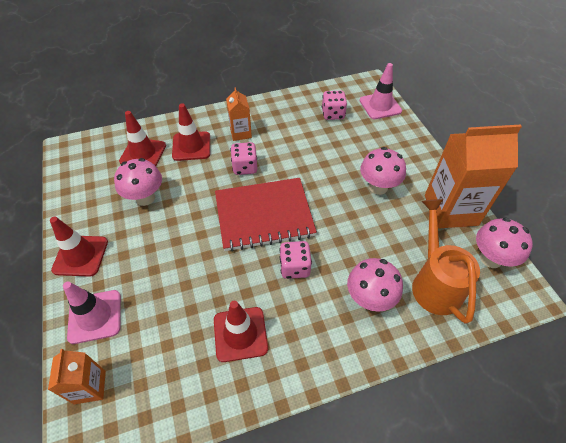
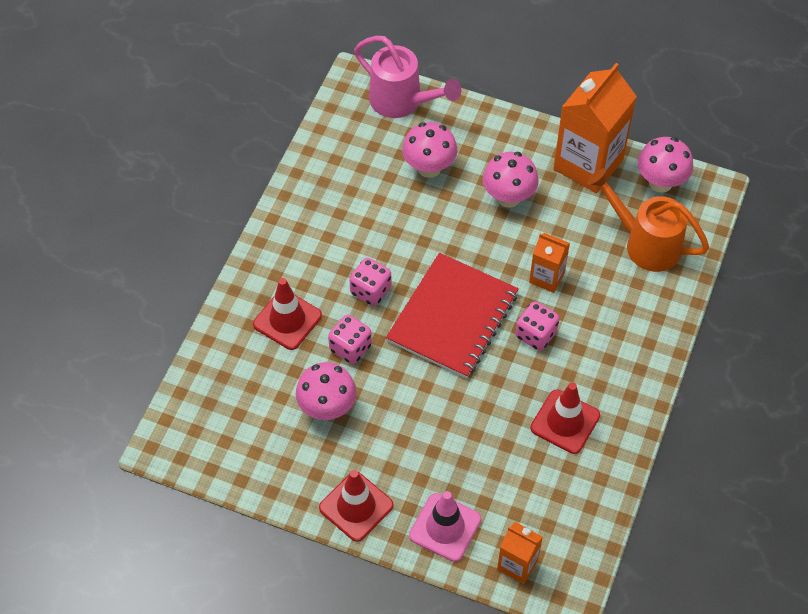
camera: 50 degrees left, 5 degrees up
(143, 153) = (252, 373): red traffic cone -> none
(240, 133) = (313, 260): orange carton -> orange carton (547, 277)
(333, 114) = (370, 154): pink dice -> pink dice (350, 348)
(369, 299) = (617, 302): pink mushroom -> pink mushroom (429, 168)
(380, 106) = (402, 102): pink traffic cone -> pink watering can

